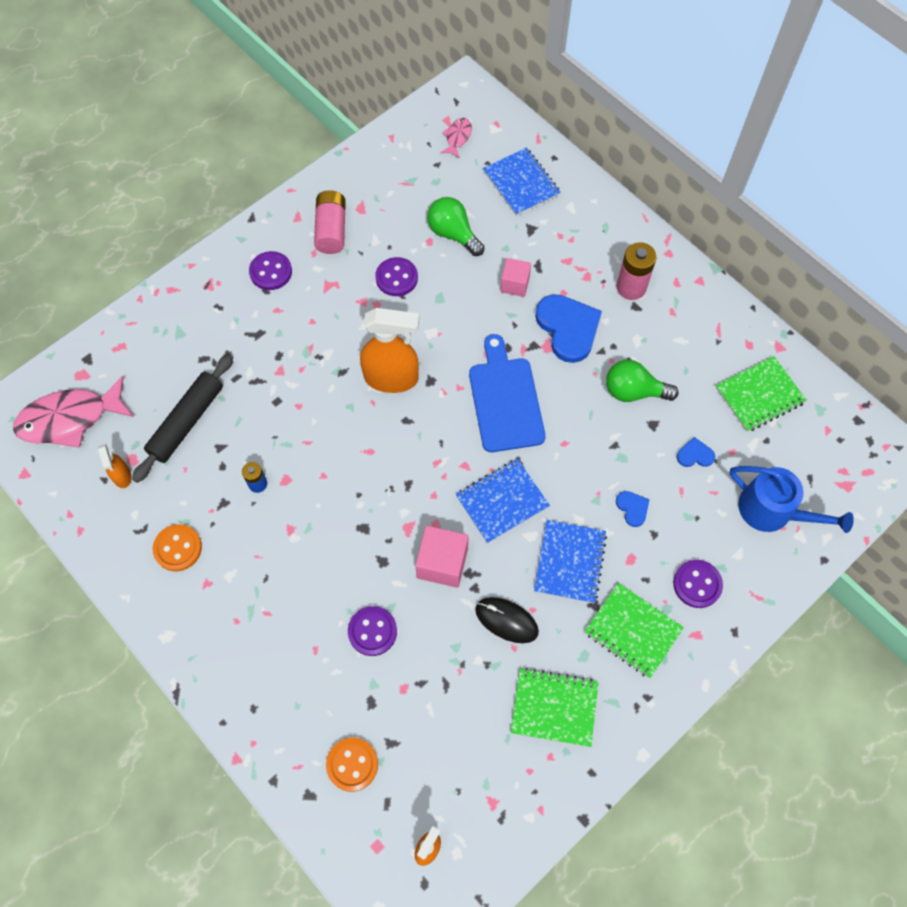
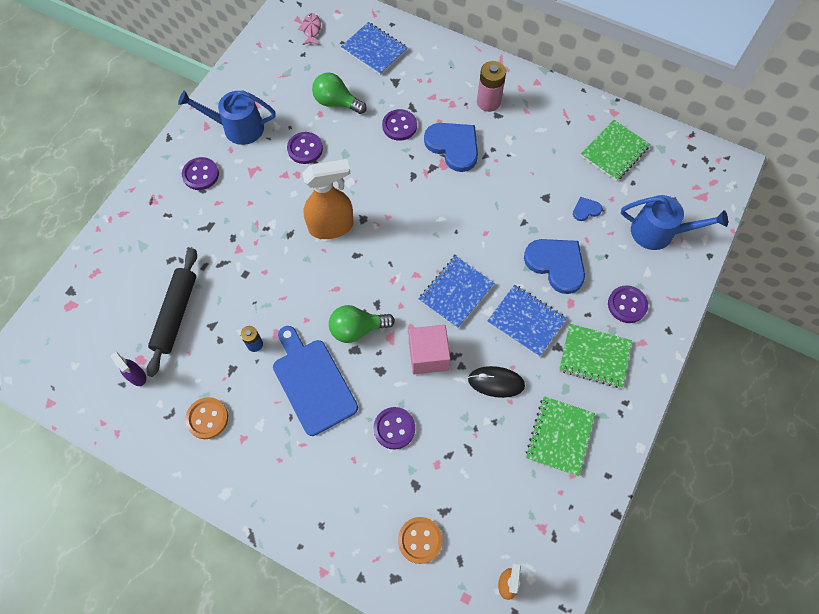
camera: 20 degrees left, 0 degrees up
(70, 419) = (73, 344): pink fish -> none
(122, 476) = (137, 376): orange spray bottle -> purple spray bottle
(331, 230) = (238, 128): pink battery -> blue watering can
(505, 400) = (427, 215): blue cutting board -> blue cutting board (312, 383)
(515, 284) = (399, 126): pink cube -> purple button
(554, 707) = (559, 436): green notebook -> green notebook turned 60 degrees counterclockwise
(570, 562) = (526, 321): blue notebook -> blue notebook turned 45 degrees counterclockwise
(632, 508) = (556, 264): blue heart -> blue heart, size x2.13
(633, 391) = (521, 178): green light bulb -> green light bulb (357, 329)

